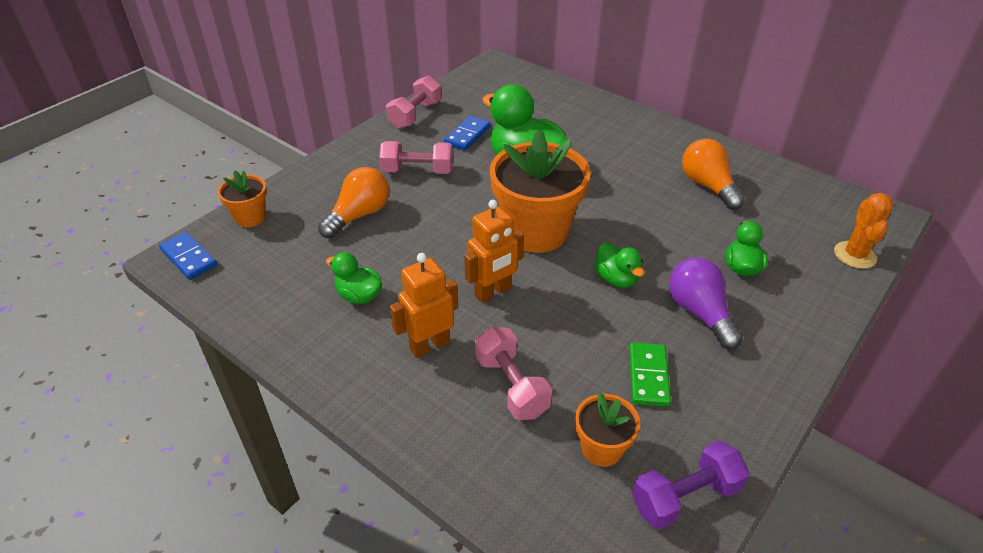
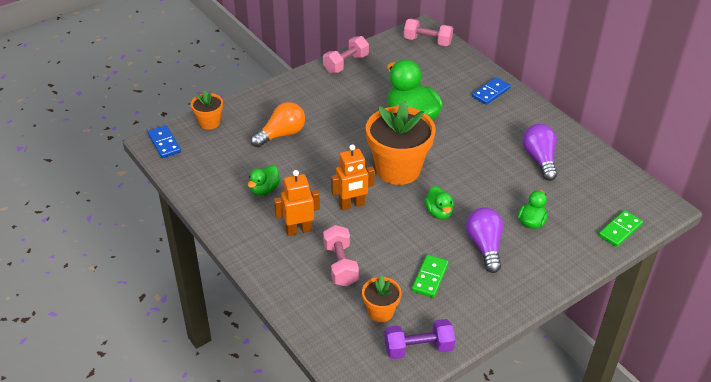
camera: 15 degrees right, 0 degrees up
(359, 295) = (264, 189): green duck -> green duck turned 105 degrees counterclockwise
(418, 171) = (332, 109): pink dumbbell -> pink dumbbell (427, 41)
(467, 135) = (378, 87): blue domino -> blue domino (490, 92)
(708, 186) = (539, 159): orange light bulb -> purple light bulb
(855, 255) = (620, 230): orange cactus -> green domino

